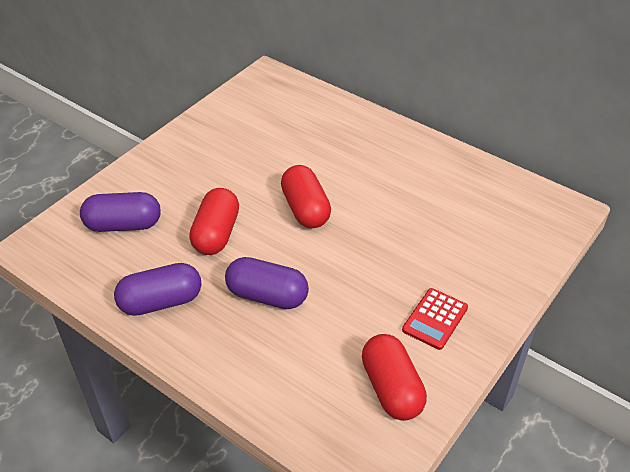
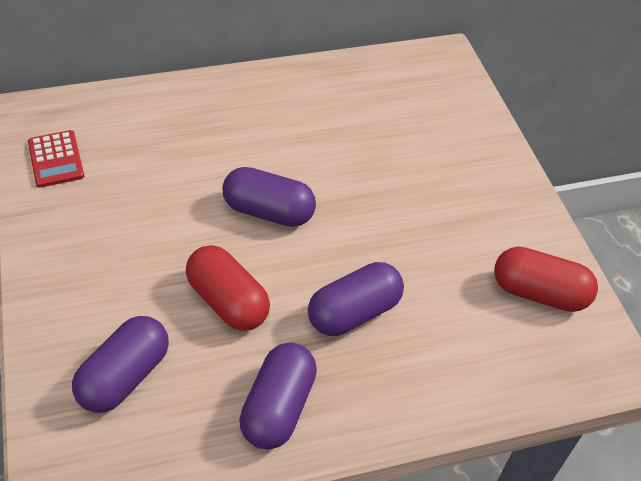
camera: 55 degrees left, 5 degrees up
(305, 209) = (269, 211): red capsule -> purple capsule
(435, 319) = (488, 214): red calculator -> red calculator (56, 159)

